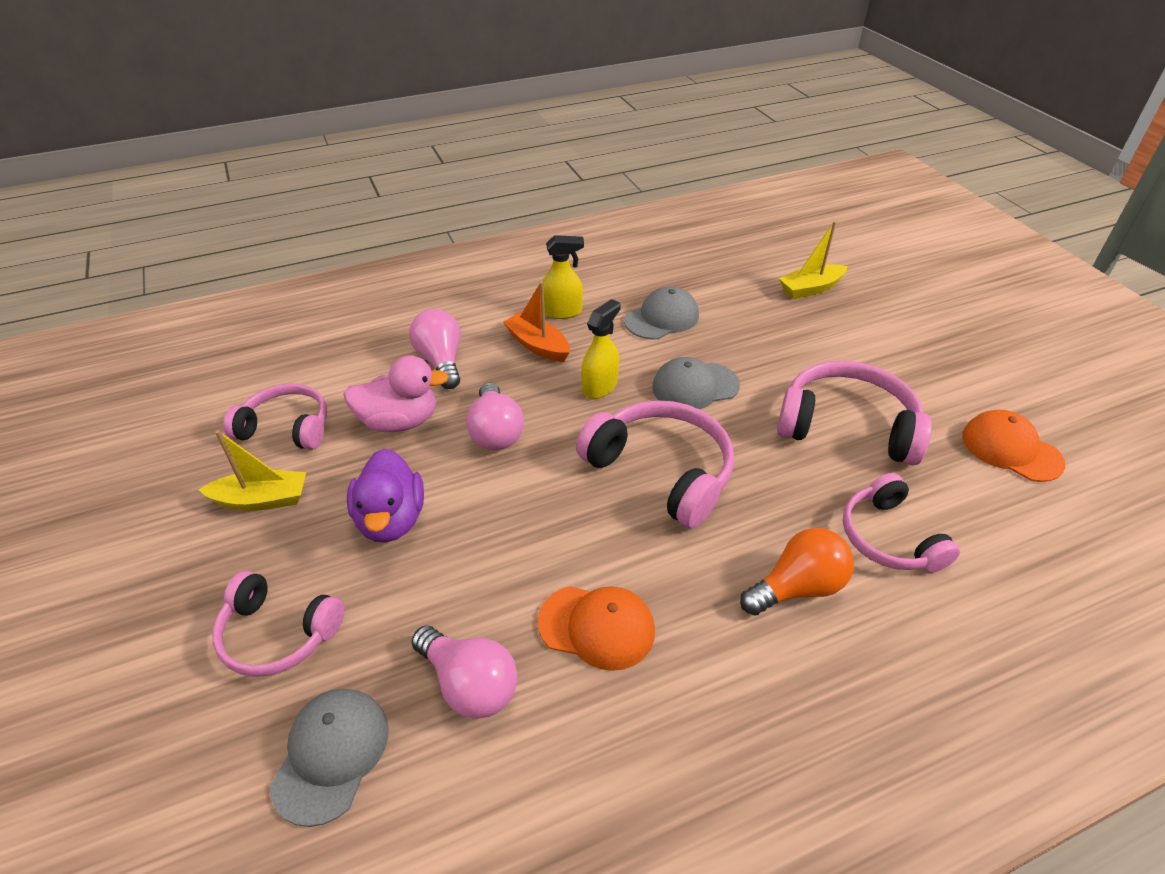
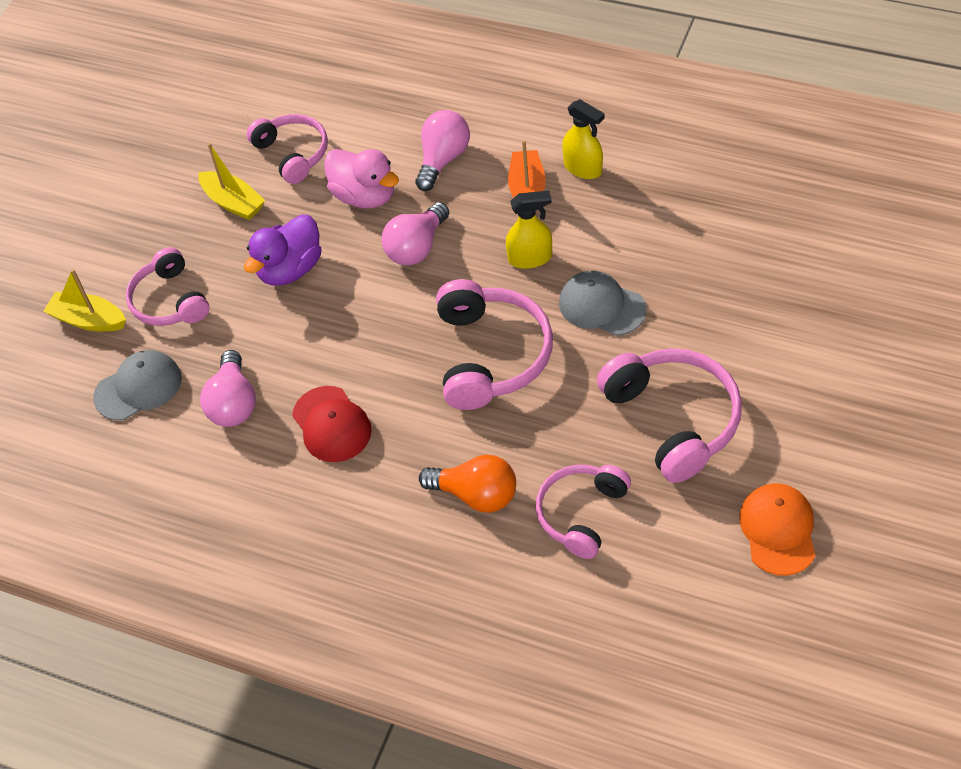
camera: 50 degrees right, 10 degrees up
(597, 626) = (331, 424): orange cap -> red cap
(662, 318) = (657, 226): grey cap -> none
(810, 289) = (833, 280): yellow boat -> yellow boat (88, 320)

